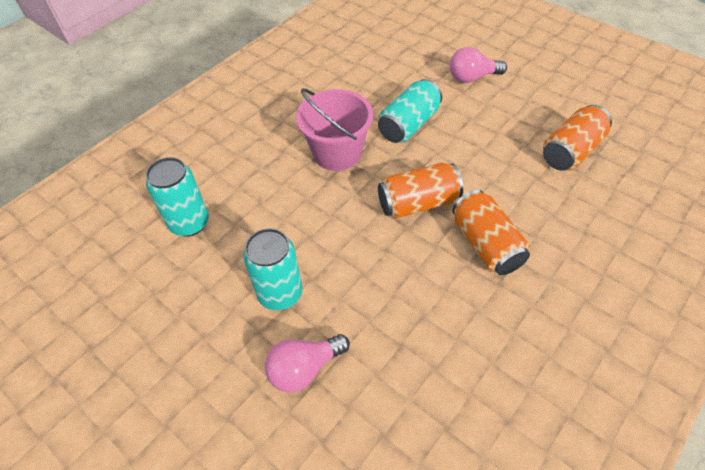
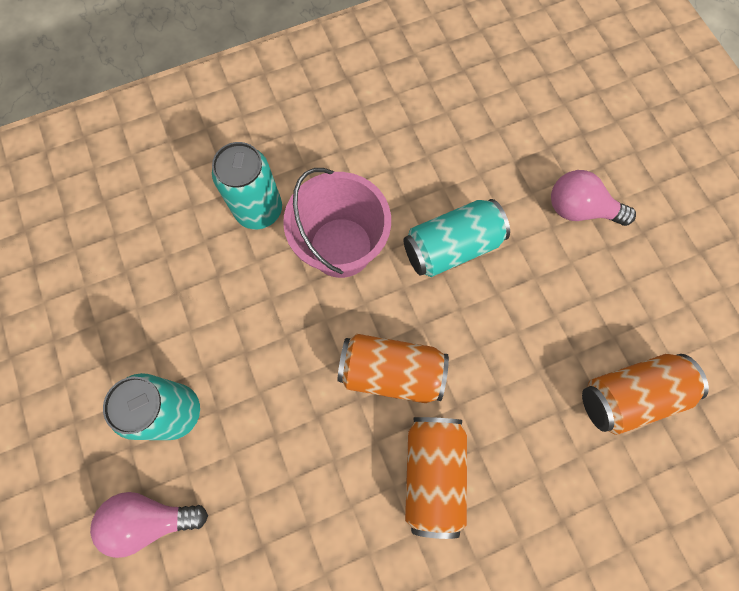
camera: 25 degrees right, 20 degrees up
(189, 223) = (130, 265): turquoise can -> turquoise can (259, 210)

